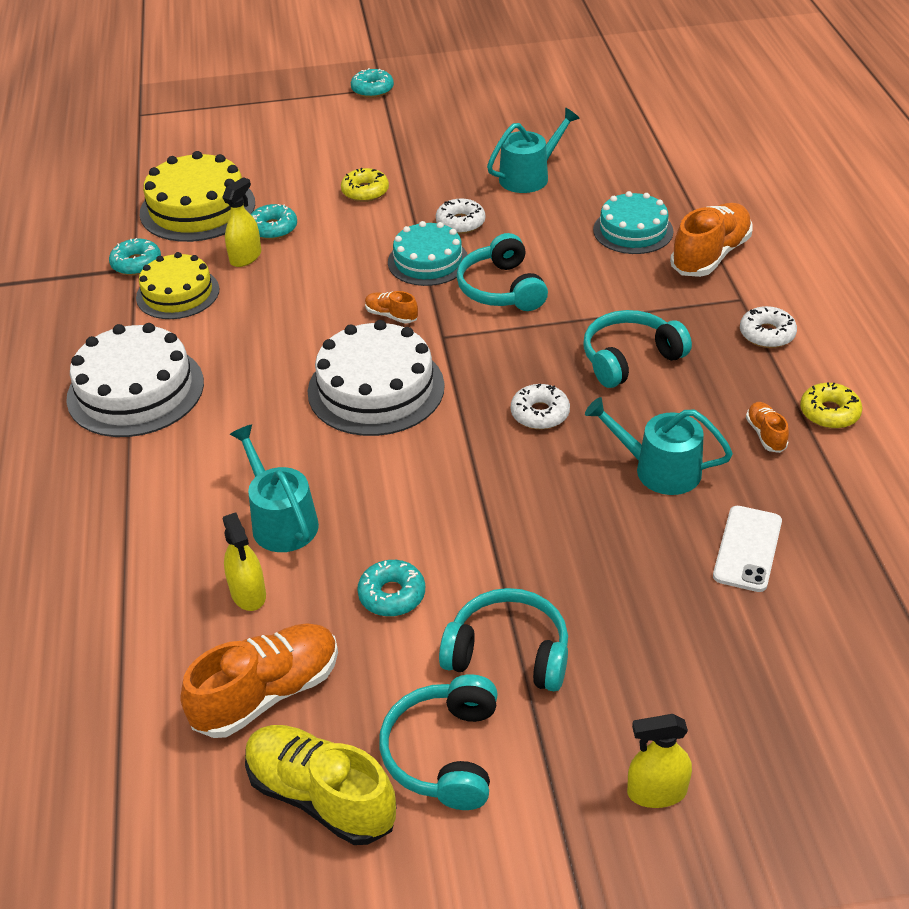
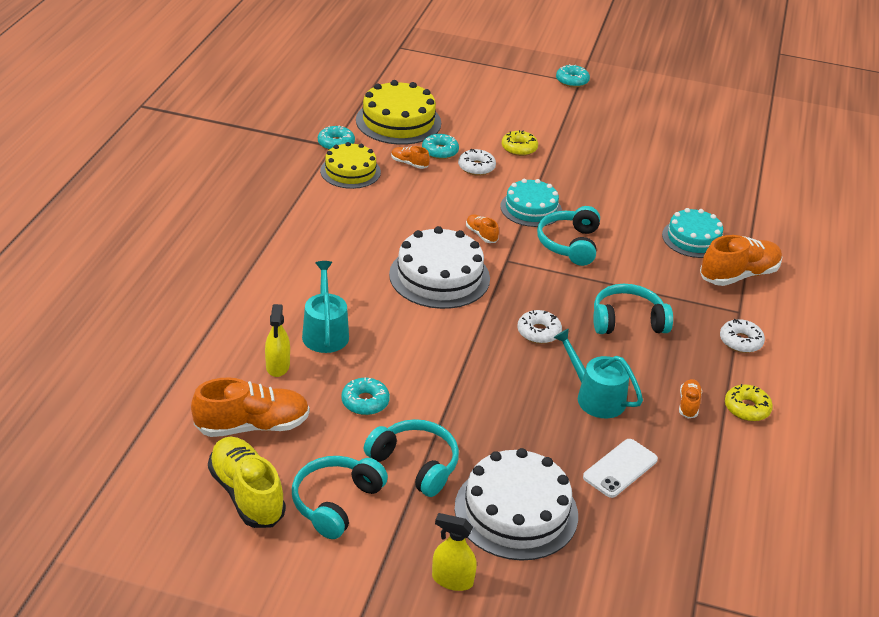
camera: 20 degrees right, 5 degrees down
(135, 390) = (286, 221): white cake -> white cake (516, 511)
(245, 257) = (409, 164): yellow spray bottle -> orange shoe
(460, 223) = (571, 191): white donut -> white donut (476, 167)
(529, 176) = (643, 177): turquoise watering can -> none

